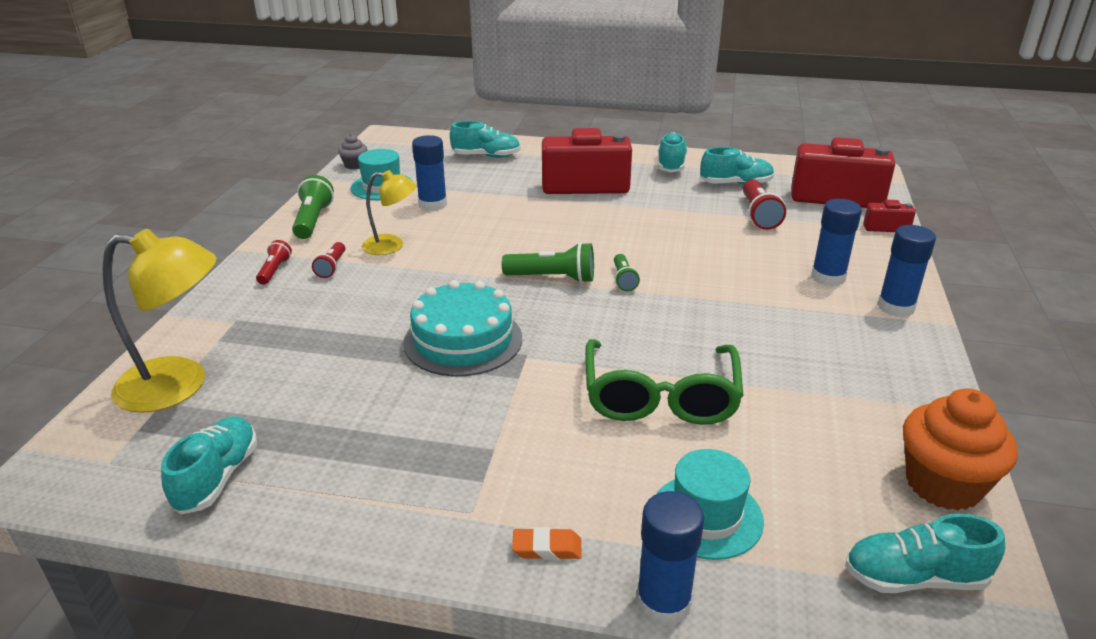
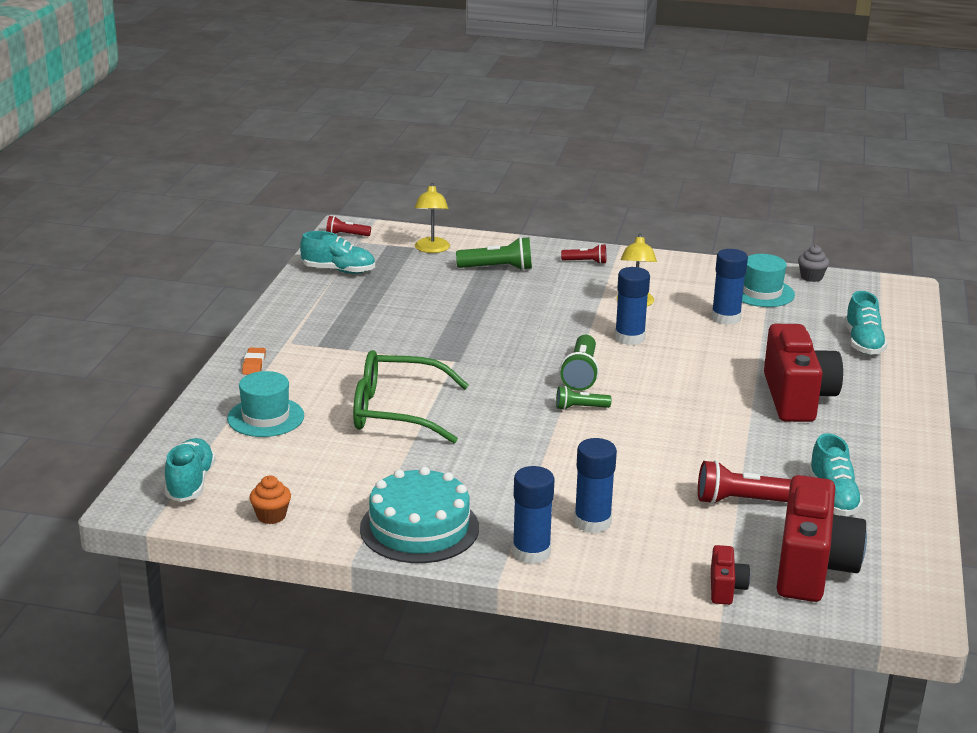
camera: 90 degrees right, 5 degrees down
(179, 385) = (431, 249): yellow lamp -> yellow lamp, size x0.60
(313, 220) = (679, 268): green flashlight -> green flashlight (498, 268)
(331, 267) = (593, 282): red flashlight -> red flashlight (346, 235)
(463, 340) = (480, 336): turquoise cake -> turquoise cake (419, 528)
(663, 603) = (201, 397): blue glue stick -> blue glue stick (629, 338)
(671, 165) = (880, 457): turquoise shoe -> none
(943, 484) = (271, 516): orange cupcake -> orange cupcake, size x0.51

